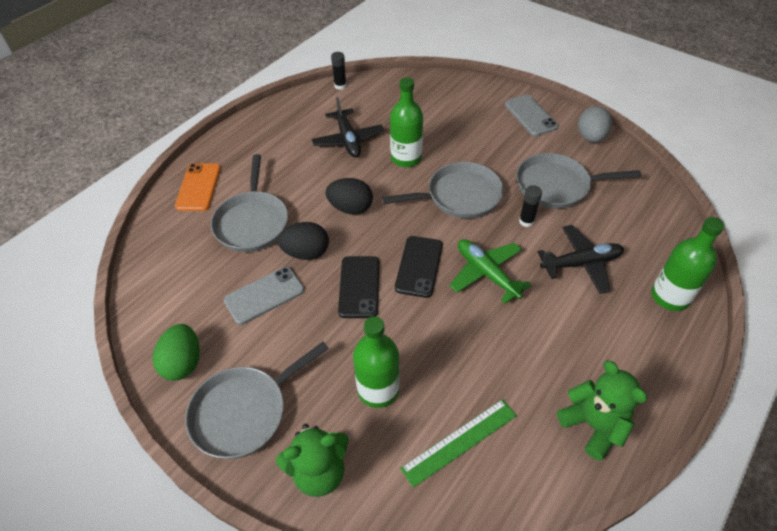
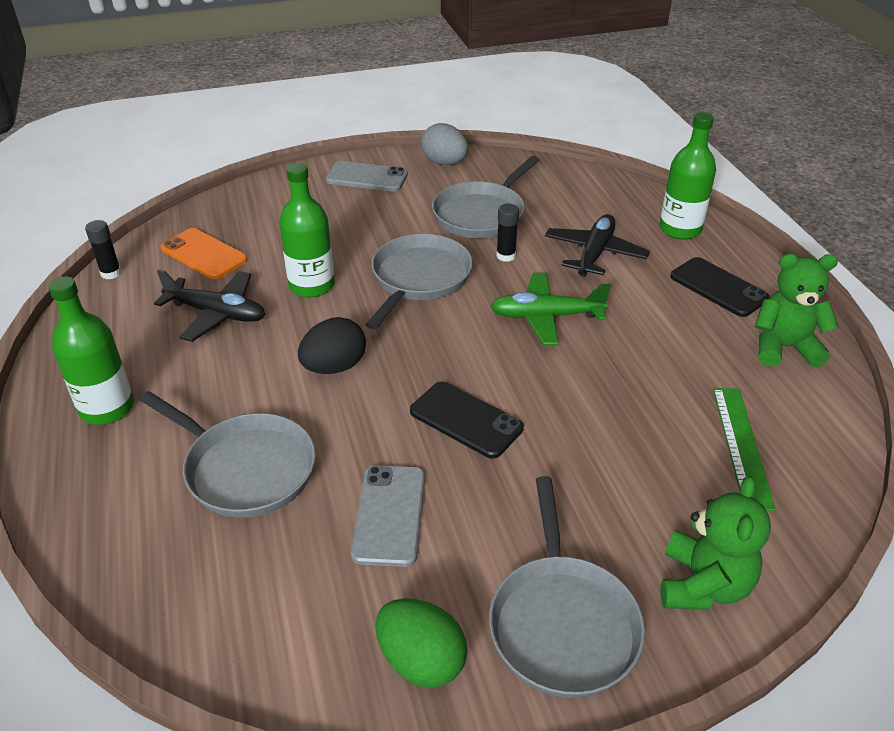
camera: 55 degrees left, 10 degrees down
(198, 187) = (100, 497): orange phone -> orange phone (204, 254)
(306, 253) = (361, 441): black egg -> none
(378, 389) = (628, 476): green bottle -> green bottle (107, 408)
(419, 266) = (486, 358): black phone -> black phone (718, 287)

